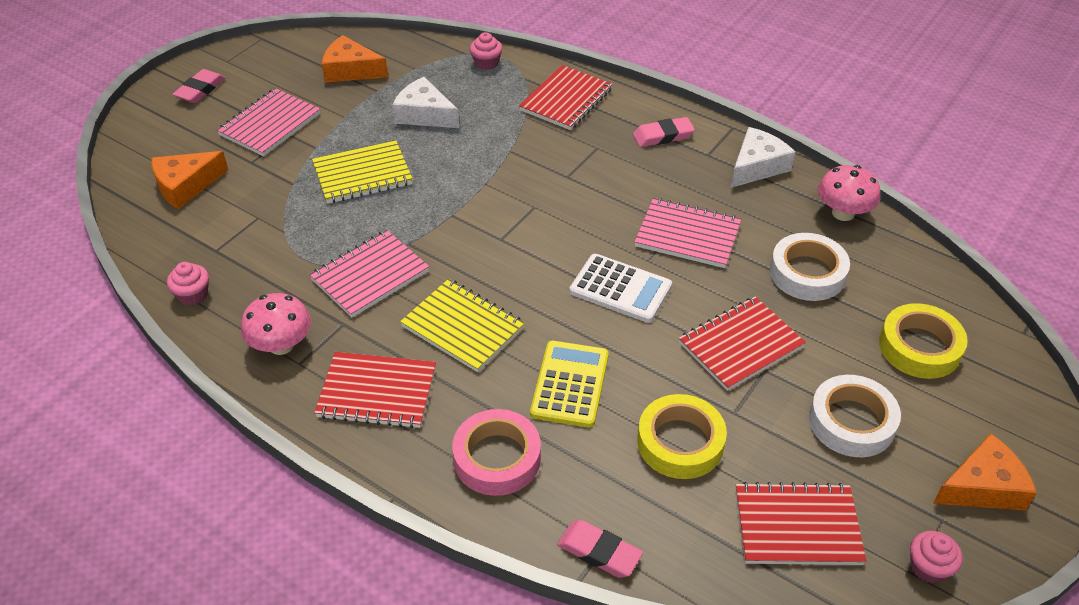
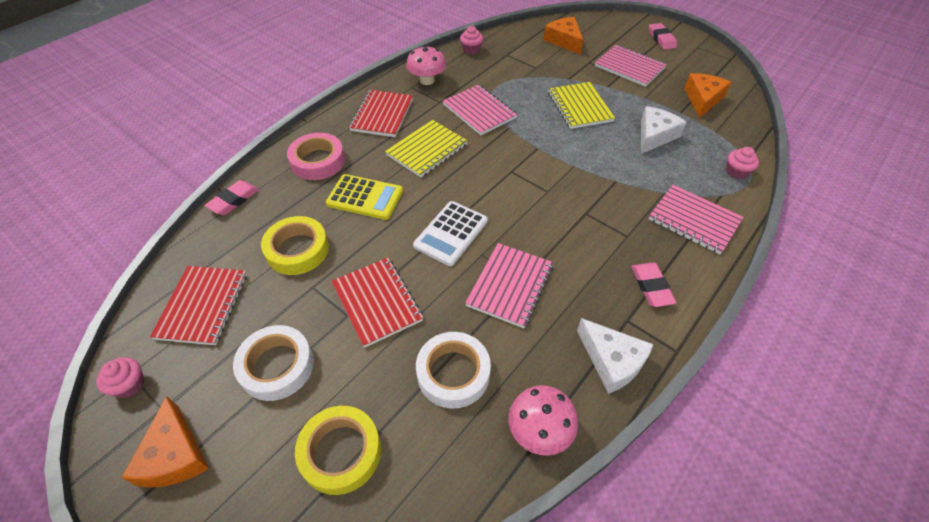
camera: 95 degrees right, 5 degrees up
(200, 90) = (661, 39): pink eraser -> pink eraser turned 45 degrees clockwise
(566, 100) = (694, 220): red notebook -> pink notebook

